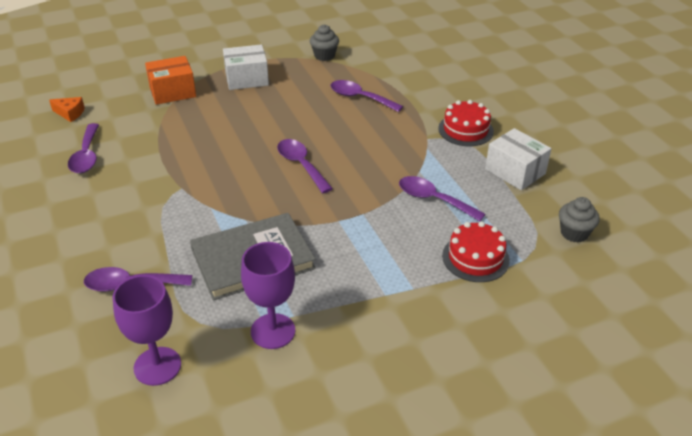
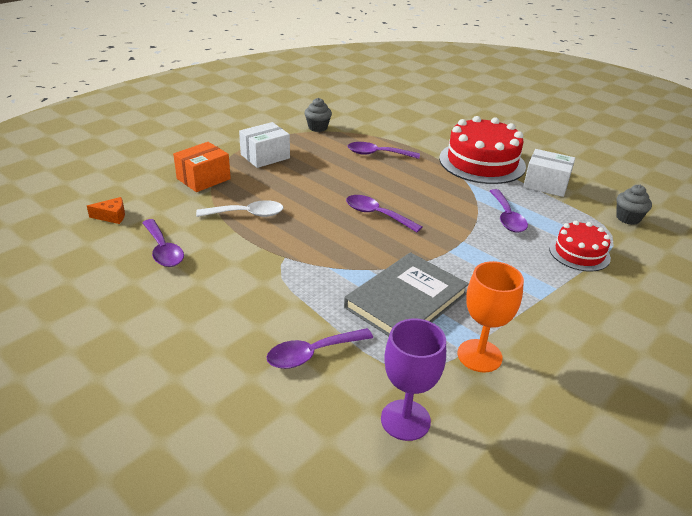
camera: 25 degrees left, 5 degrees down
(182, 137) = (247, 214): none -> white spoon
(273, 331) = (479, 356): purple goblet -> orange goblet
(433, 199) = (507, 217): purple spoon -> purple spoon turned 105 degrees counterclockwise
(465, 130) = (482, 162): red cake -> red cake, size x1.78

